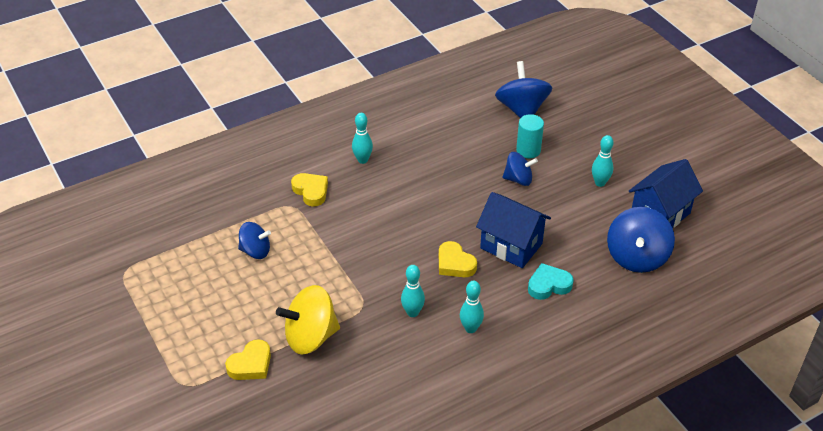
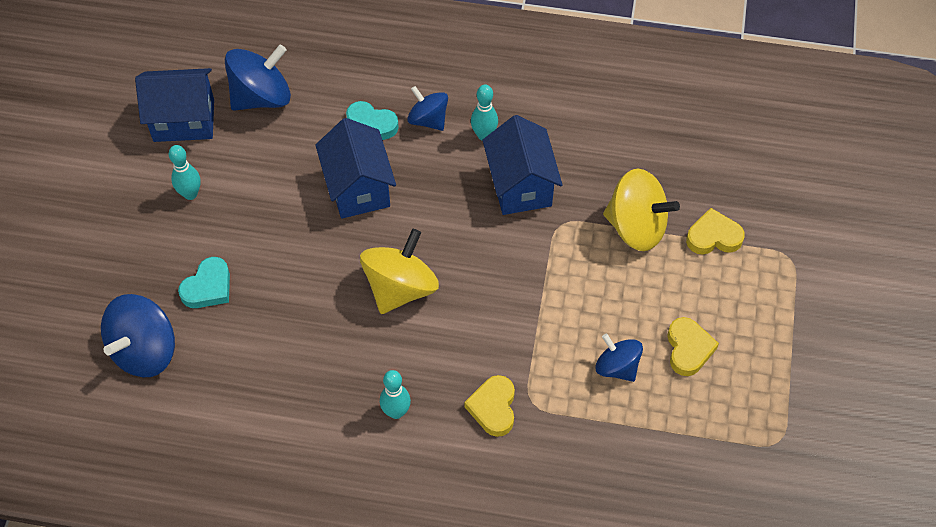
camera: 140 degrees left, 15 degrees up
(412, 312) = (520, 185): turquoise bowling pin -> blue house
(424, 212) = (400, 288): none -> yellow spinning top
(455, 263) = (431, 207): yellow heart -> yellow heart (688, 349)
(518, 179) = (262, 258): blue spinning top -> blue spinning top (428, 119)
(528, 150) = (208, 287): turquoise cylinder -> turquoise heart

